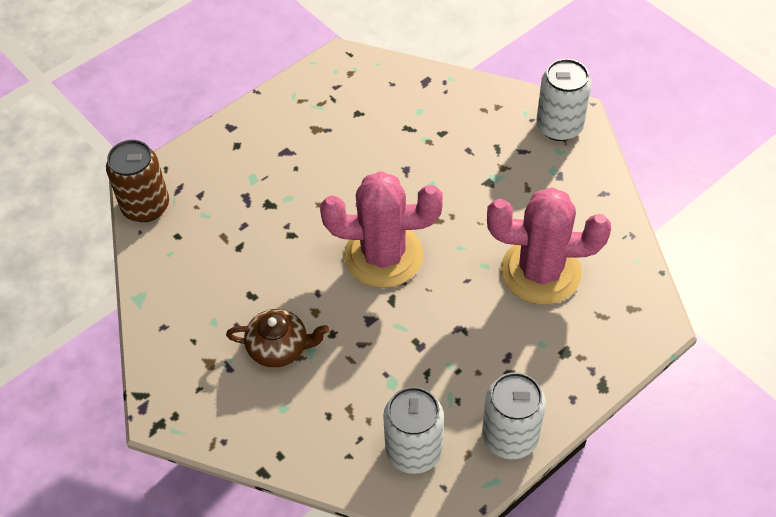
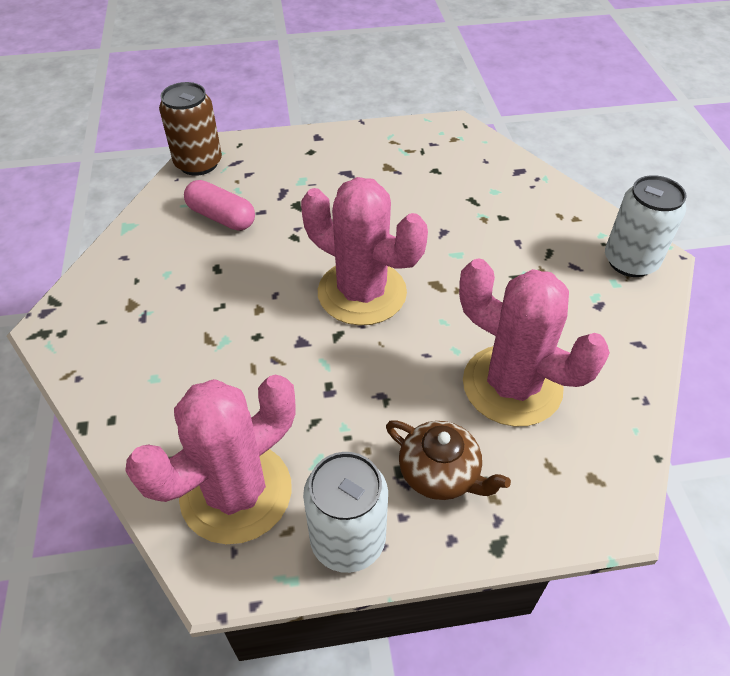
camera: 30 degrees right, 5 degrees down
(214, 248) = (221, 217): none -> pink capsule
(279, 348) = (200, 323): brown teapot -> brown teapot (440, 473)
(414, 450) = (236, 492): white can -> pink cactus

